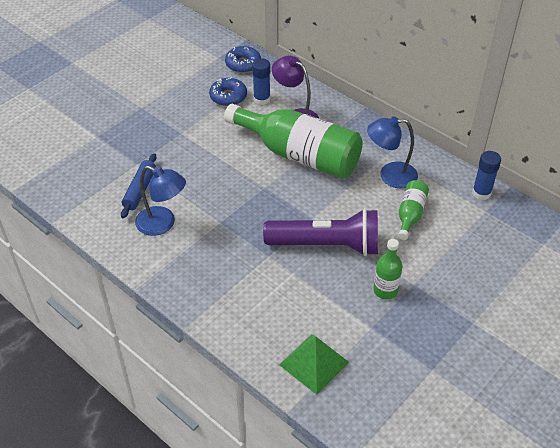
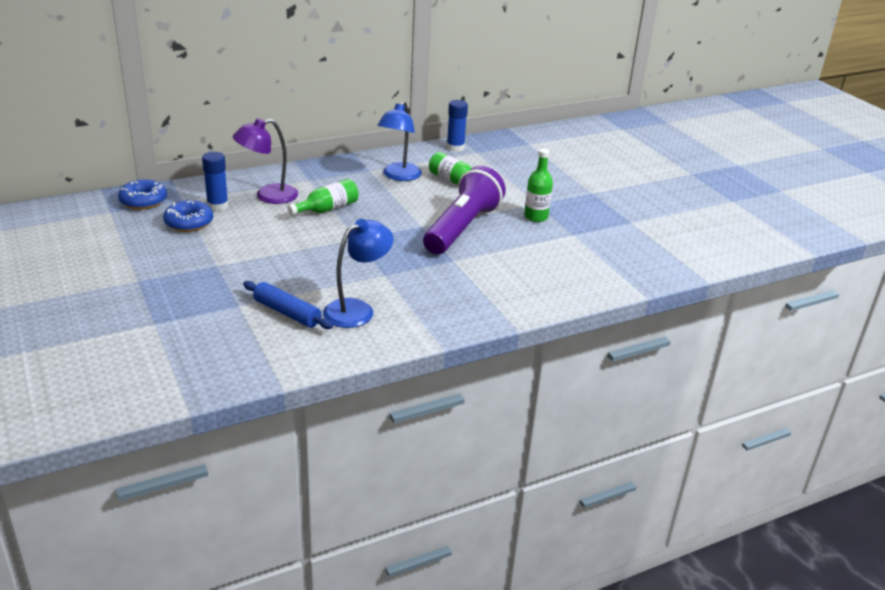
camera: 70 degrees left, 15 degrees down
(299, 155) = (327, 209): green bottle -> green bottle, size x0.46
(314, 363) = (599, 271): green pyramid -> none

